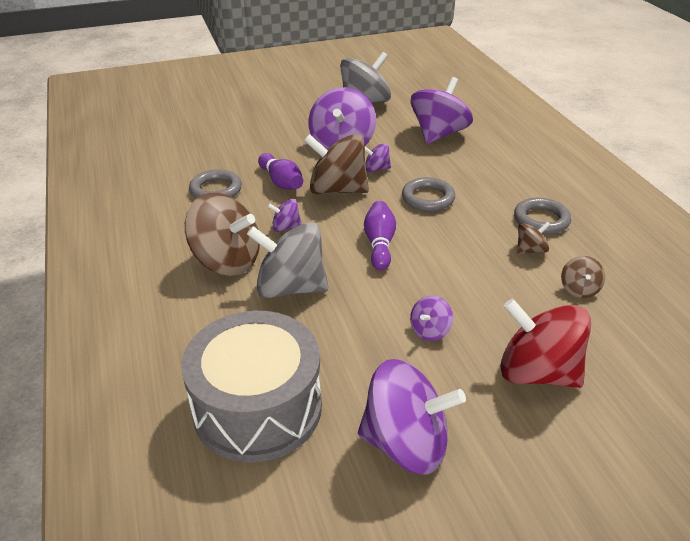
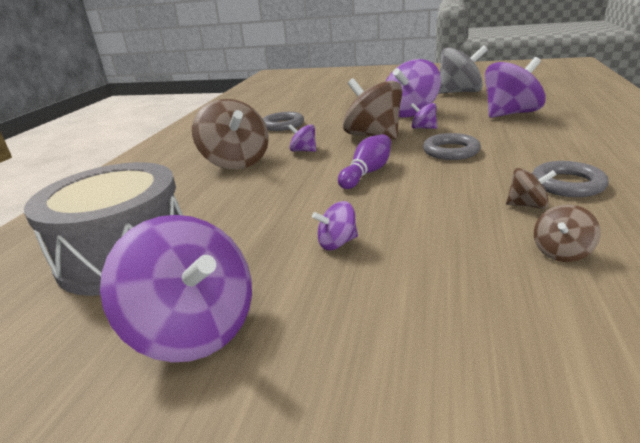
camera: 35 degrees right, 10 degrees down
(281, 182) = (335, 126): purple bowling pin -> none
(290, 287) = (258, 185): grey spinning top -> none
(537, 372) = (417, 316): red spinning top -> none

